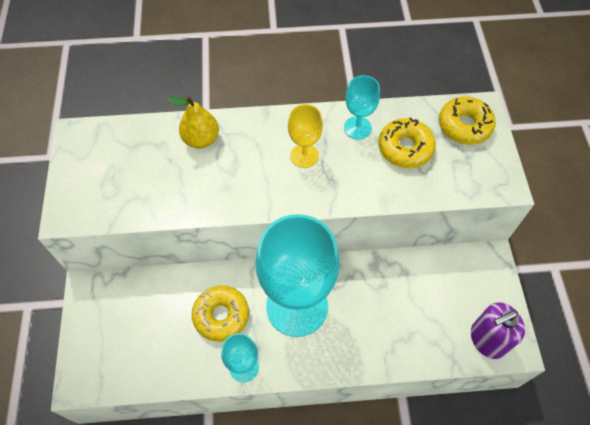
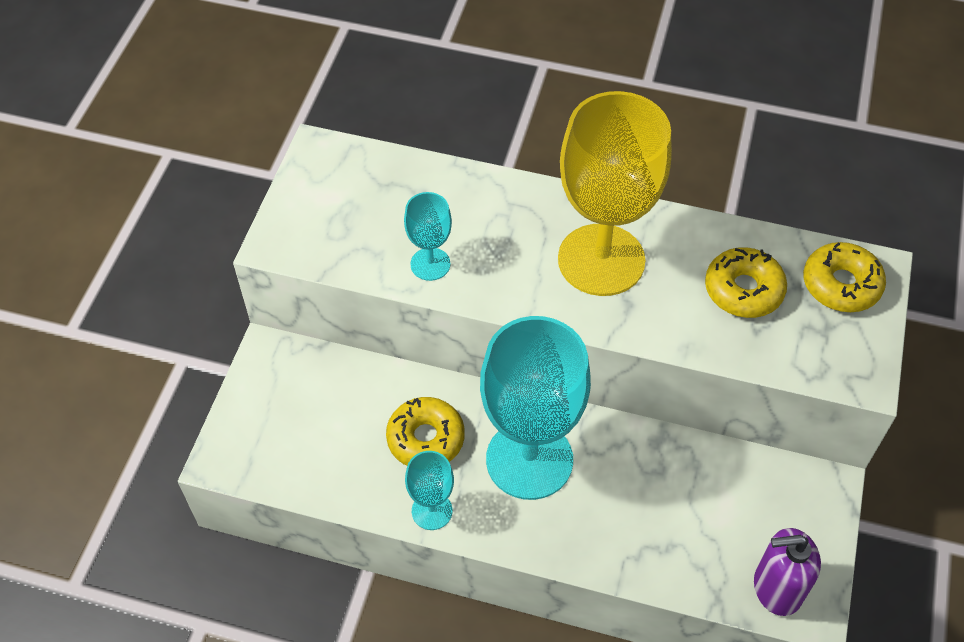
camera: 20 degrees right, 5 degrees down
(201, 139) = (473, 200): yellow pear -> none
(304, 156) = (601, 260): yellow goblet -> yellow goblet, size x2.18
(357, 128) = (688, 245): turquoise goblet -> turquoise goblet (430, 264)

